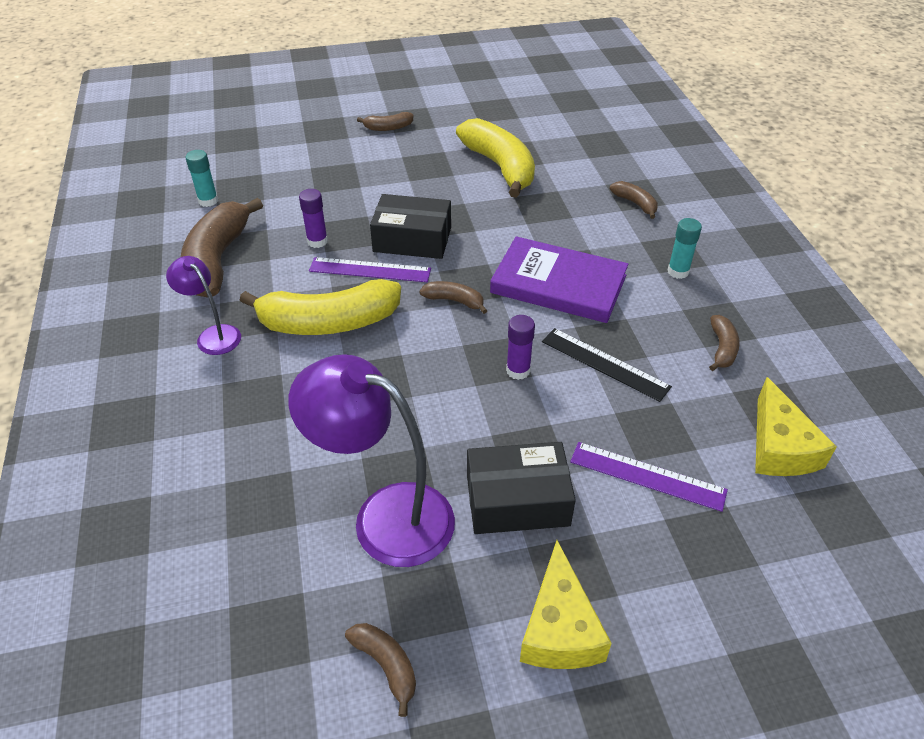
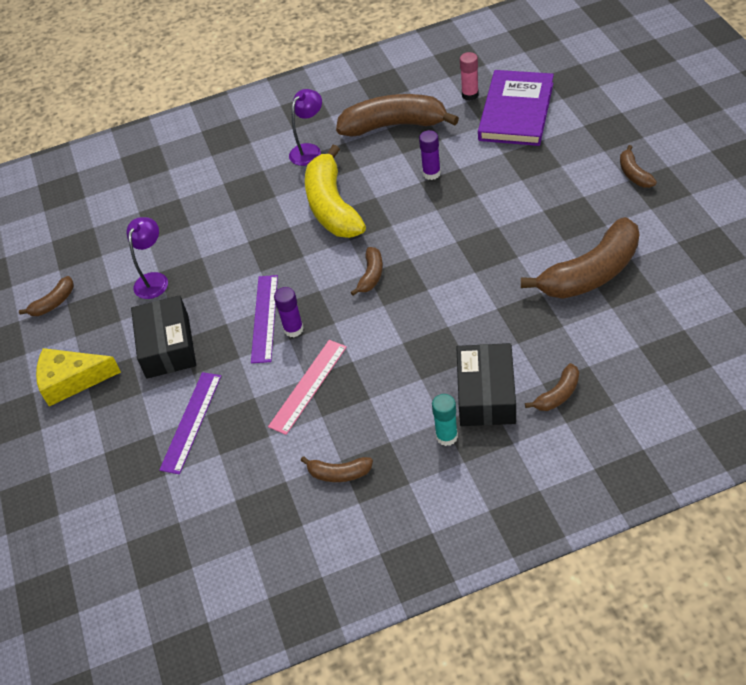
camera: 90 degrees right, 5 degrees up
(208, 201) = (470, 95): turquoise glue stick -> pink glue stick
(370, 270) = (400, 214): purple ruler -> purple ruler (264, 318)
(385, 516) = (154, 280): purple lamp -> purple lamp, size x0.54
(412, 239) = (449, 232): black box -> black box (486, 394)
(500, 167) = (591, 273): yellow banana -> brown banana
(558, 284) = (407, 343): purple book -> purple book (516, 111)
(604, 364) = (308, 386): black ruler -> pink ruler
(779, 447) = (224, 513): yellow cheese -> none

